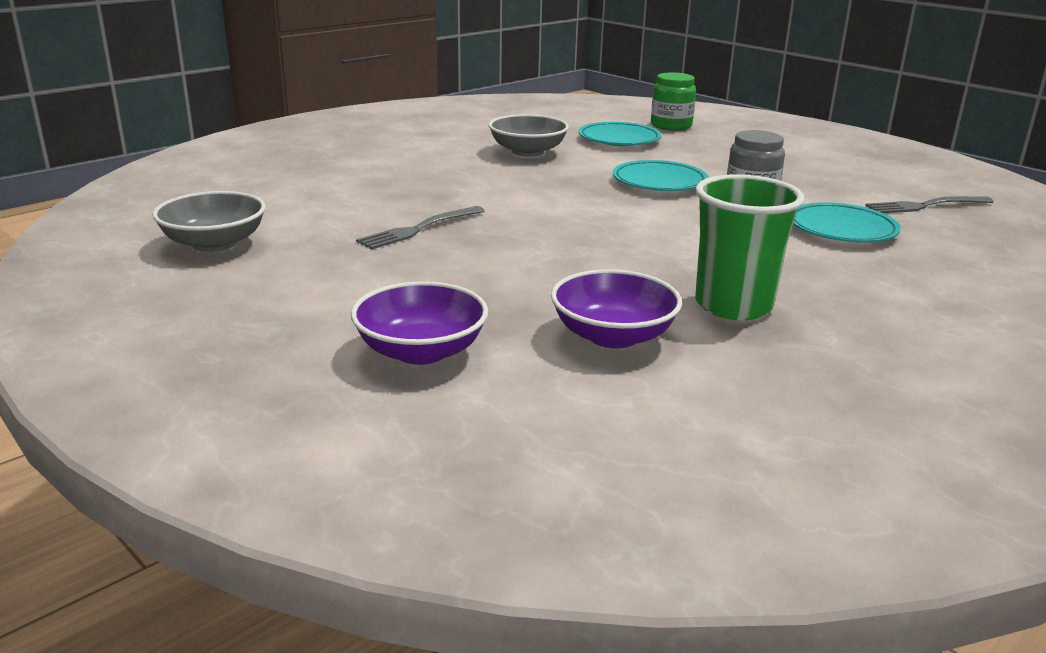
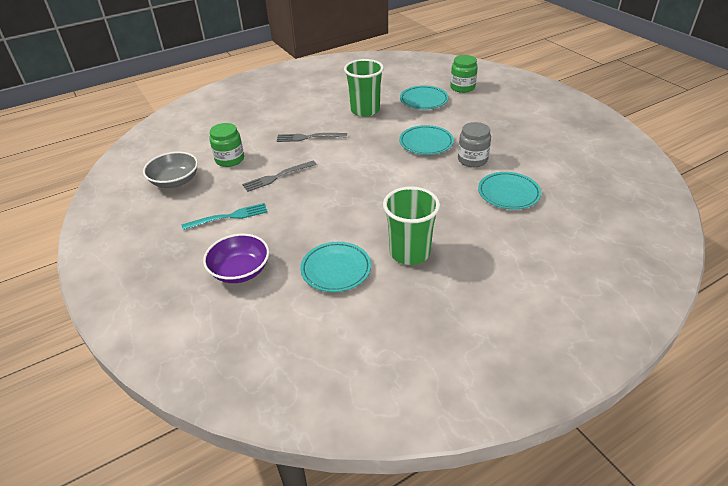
camera: 15 degrees right, 15 degrees up
(312, 213) = (230, 159): none -> green jar
(353, 282) = (229, 217): none -> turquoise fork
(528, 152) = (365, 110): grey bowl -> green cup
(613, 336) = (336, 269): purple bowl -> turquoise plate
(925, 206) = (574, 175): grey fork -> grey fork (308, 137)

